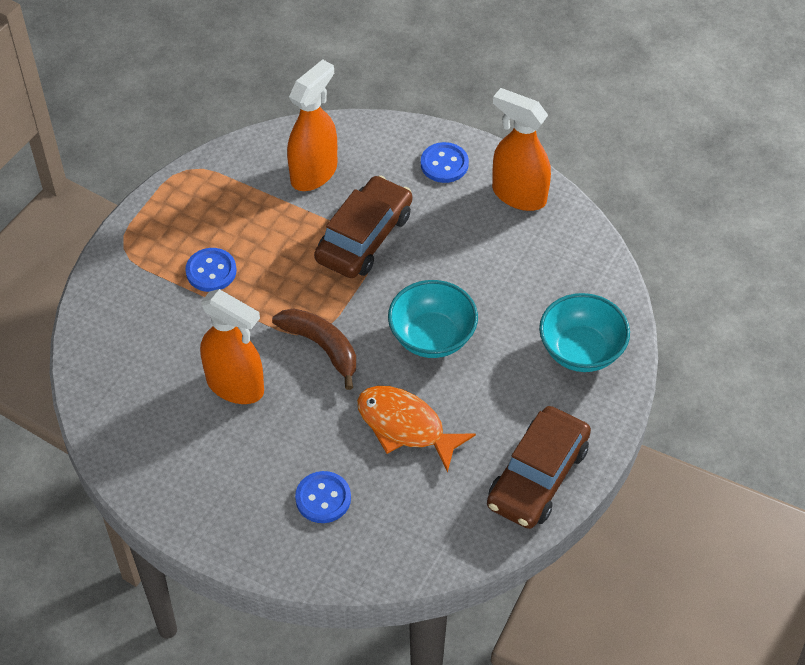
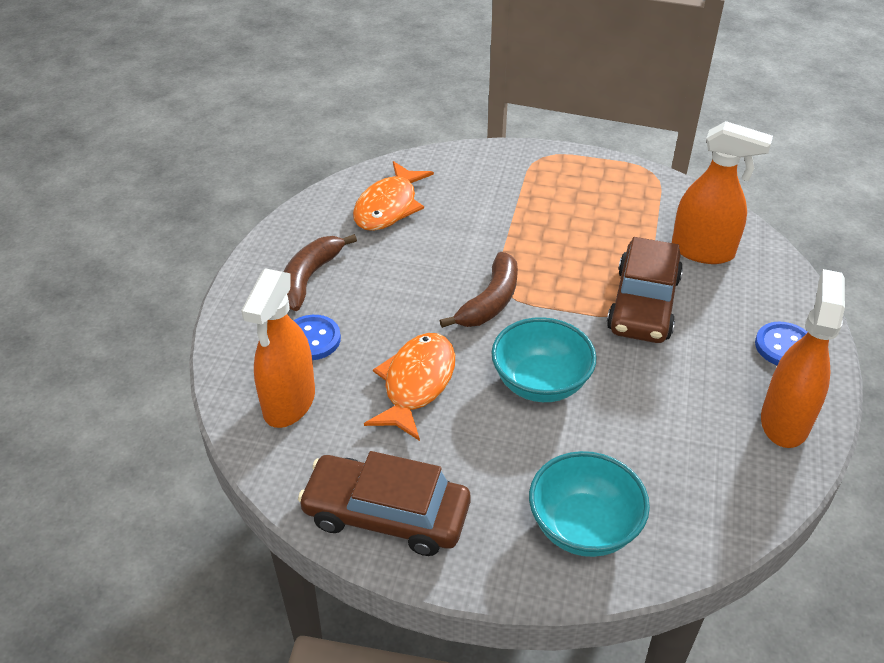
camera: 75 degrees right, 10 degrees down
(149, 398) = (389, 206): none -> orange fish
(211, 271) = (544, 211): blue button -> none
(235, 487) = (309, 278): none -> brown banana
(236, 386) = (421, 254): orange spray bottle -> orange spray bottle (289, 403)
(364, 237) = (643, 303): brown car -> brown car turned 90 degrees clockwise

